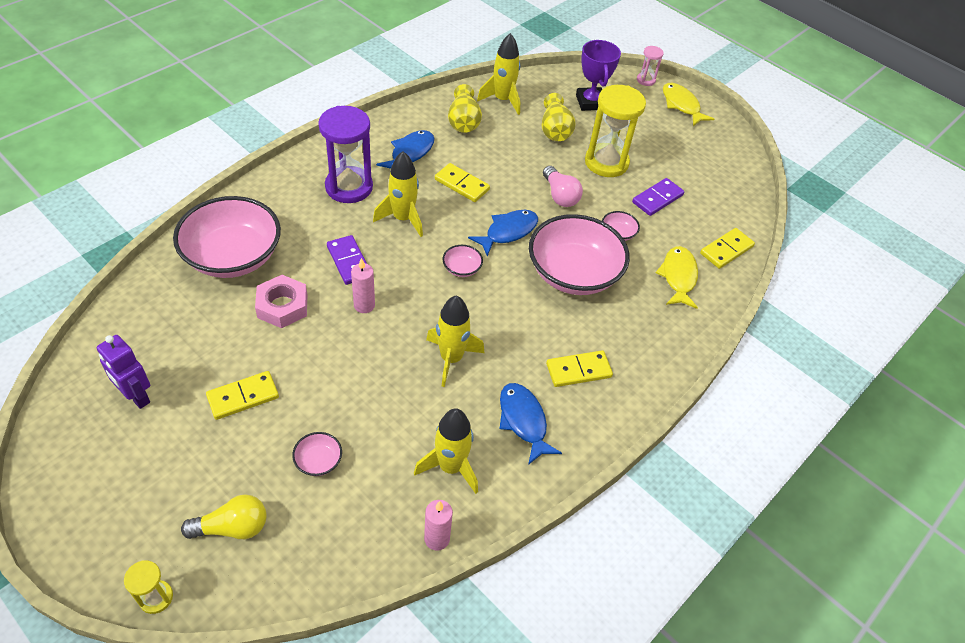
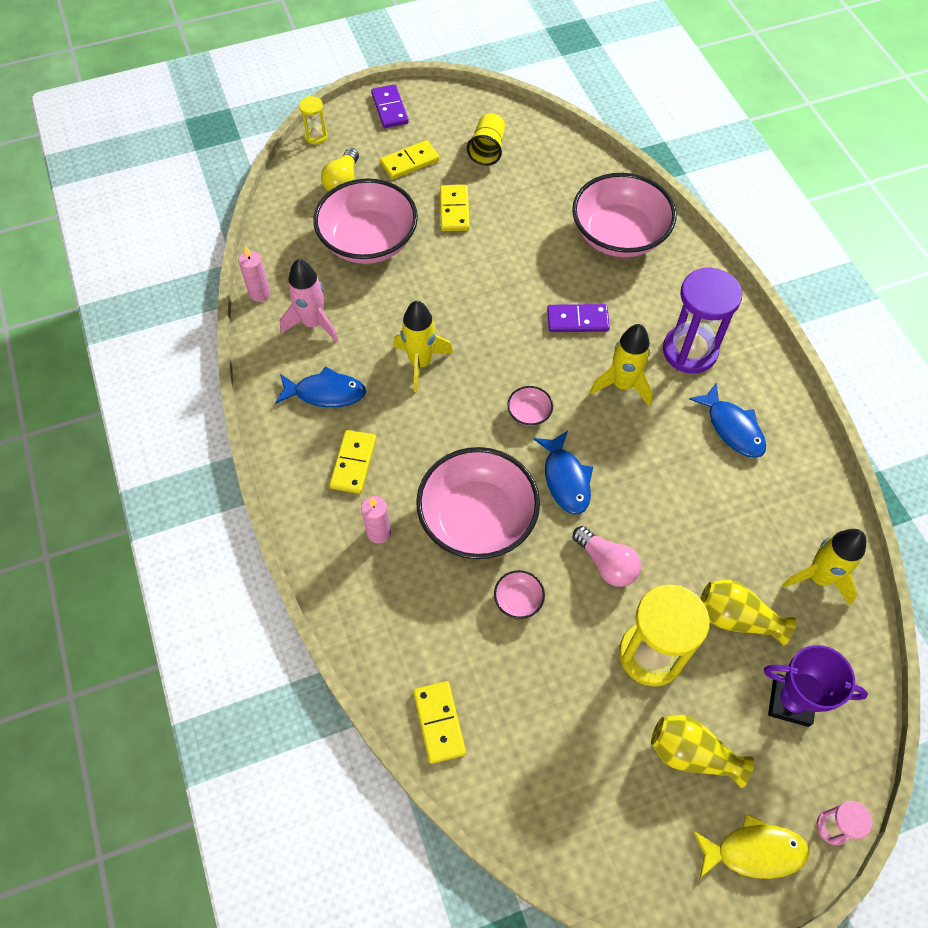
camera: 120 degrees right, 10 degrees up
(136, 396) = (487, 150): purple robot -> yellow cup
(282, 306) = (541, 256): pink nut -> none
(318, 461) = (368, 241): pink bowl -> pink bowl, size x2.48
(364, 305) = (515, 316): pink candle -> pink candle (378, 533)
(451, 467) = (313, 323): yellow rocket -> pink rocket
(462, 184) = (660, 462): yellow domino -> yellow domino (409, 162)
(463, 122) = (781, 509): yellow vase -> yellow vase (692, 754)
(560, 195) = (606, 563): pink light bulb -> pink light bulb turned 135 degrees counterclockwise
(657, 199) = (560, 685): purple domino -> purple domino (390, 108)
(678, 277) = (423, 633): yellow fish -> none

